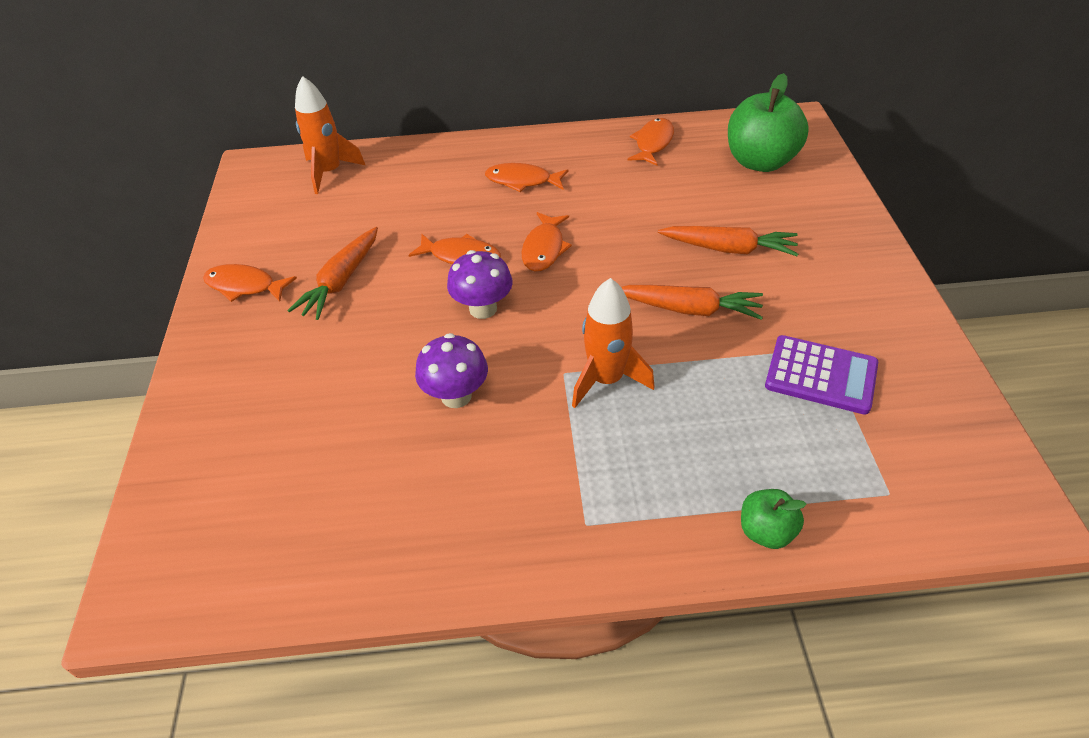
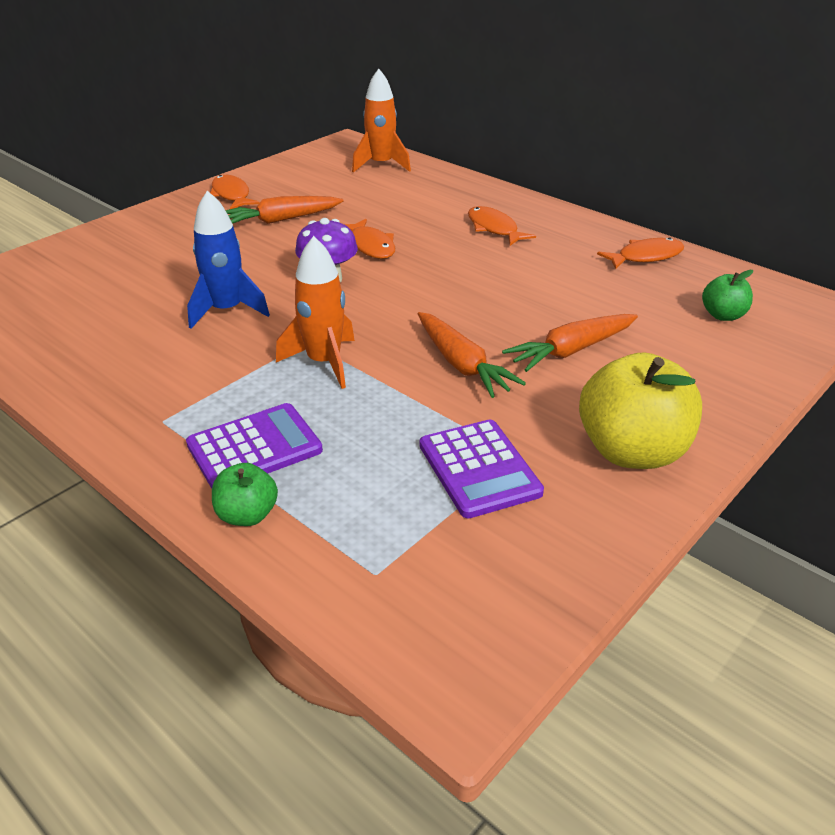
camera: 45 degrees right, 10 degrees down
(456, 396) = (227, 310): purple mushroom -> blue rocket
(544, 249) = (431, 272): orange fish -> none
(683, 483) = (254, 447): none -> purple calculator
(729, 249) = (571, 350): orange carrot -> orange carrot turned 90 degrees clockwise
(760, 162) = (723, 315): green apple -> green apple, size x0.51
(865, 295) = (631, 451): none -> yellow apple

